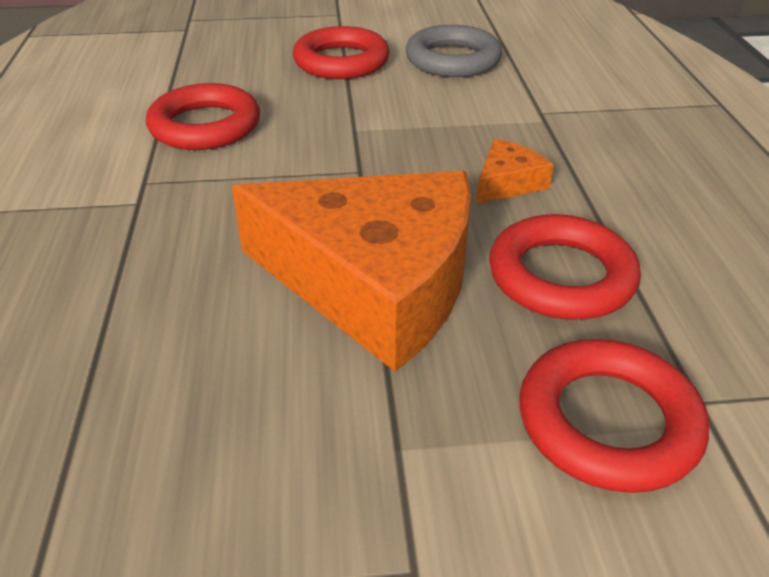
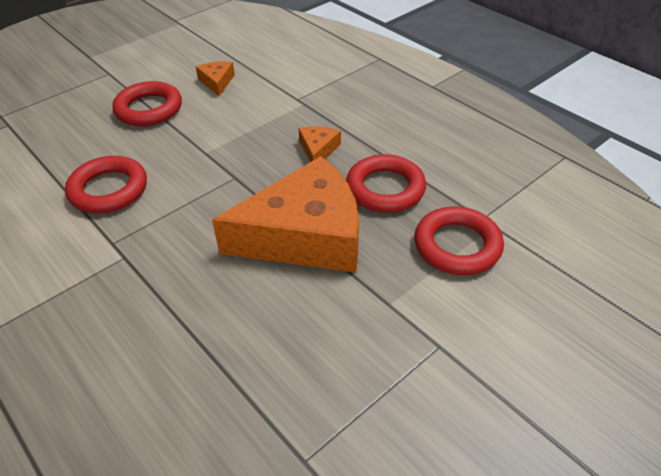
camera: 35 degrees left, 5 degrees up
(453, 60) = (217, 82): grey ring -> orange cheese

